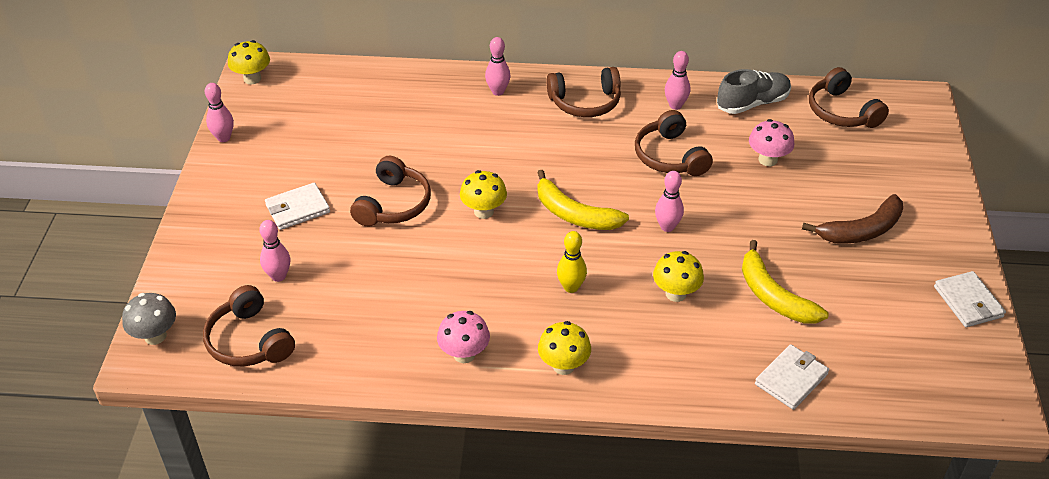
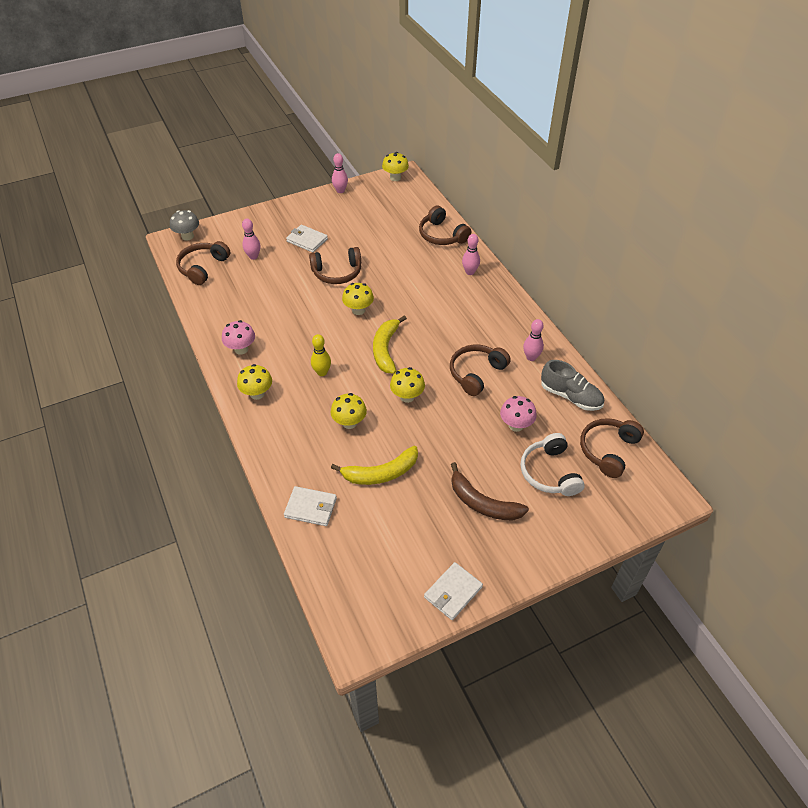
camera: 60 degrees right, 5 degrees up
(585, 102) = (495, 313): brown headphones -> brown headphones (442, 235)
(667, 227) = (407, 397): pink bowling pin -> yellow mushroom
(773, 296) = (381, 473): yellow banana -> yellow banana turned 135 degrees counterclockwise
(847, 164) = (550, 472): none -> white headphones

